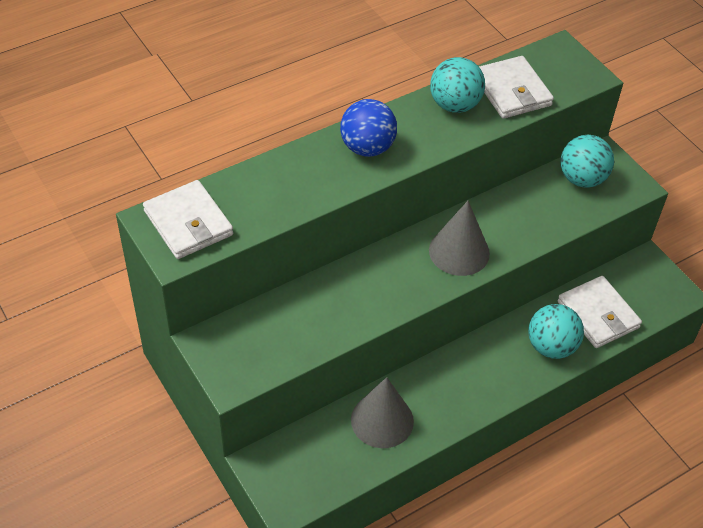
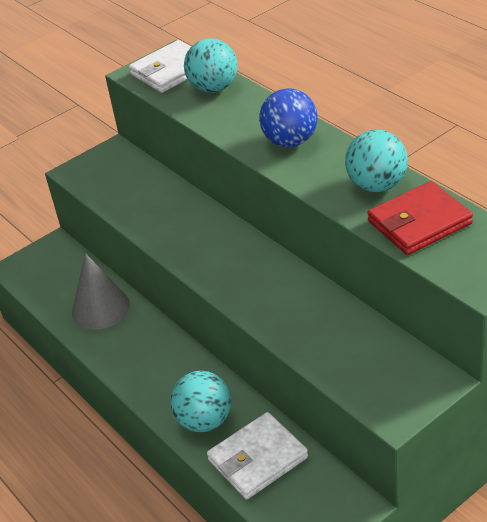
camera: 90 degrees right, 10 degrees down
(459, 251) = (245, 276): grey cone -> none
(512, 91) = (419, 223): white wallet -> red wallet
(582, 179) = (387, 362): turquoise ball -> turquoise ball (214, 88)

